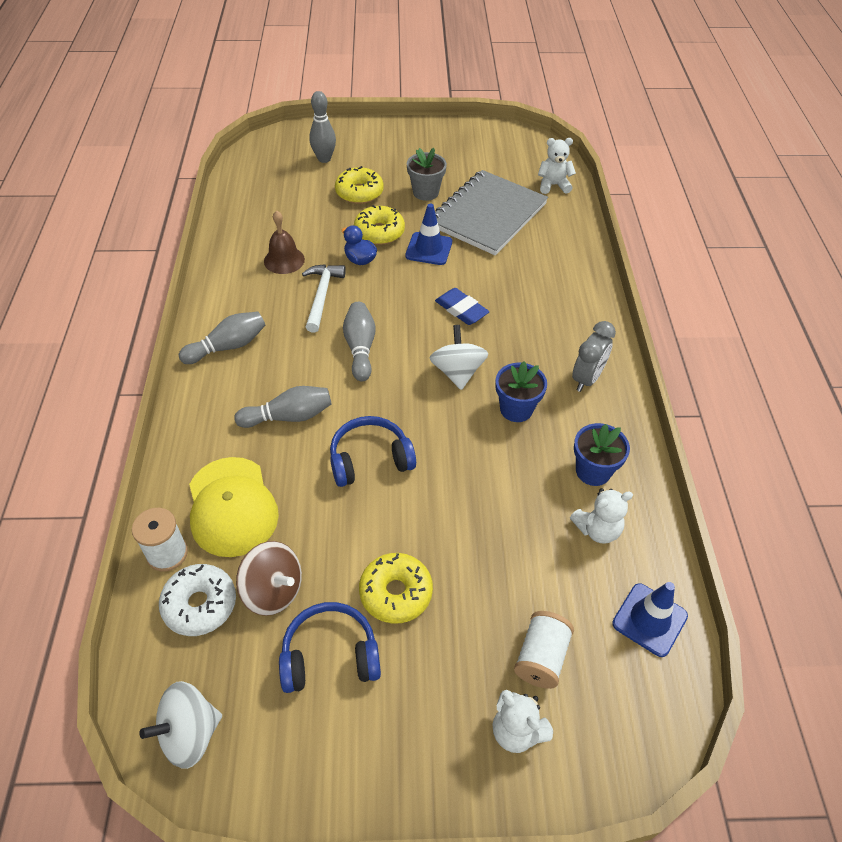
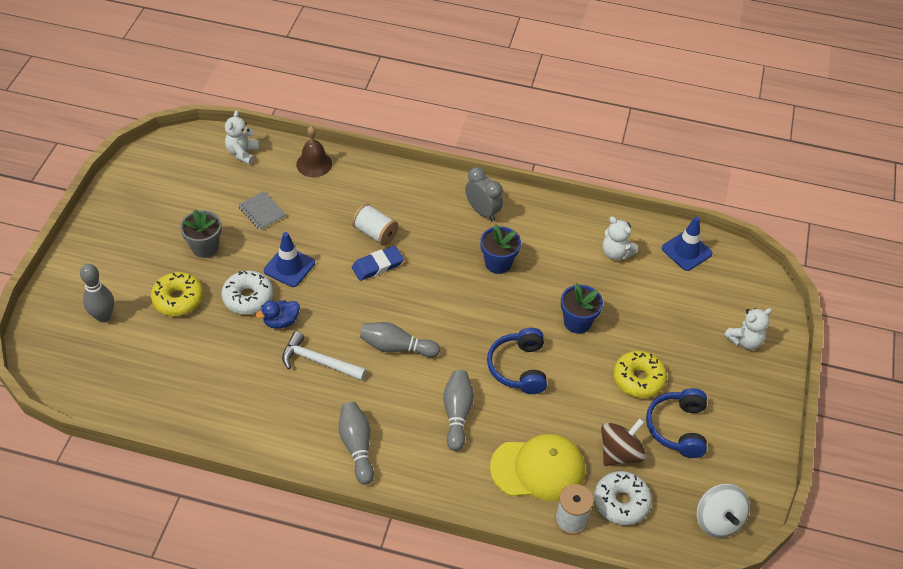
camera: 75 degrees left, 0 degrees up
(284, 260) = (254, 382): brown bell -> brown bell (314, 164)
(379, 232) = (248, 298): yellow donut -> white donut
(457, 372) = (447, 288): white spinning top -> none
(487, 215) = (262, 211): grey notebook -> grey notebook, size x0.40
(541, 657) = (700, 313): white spool -> white spool (375, 233)
(593, 471) = (568, 238): blue flower pot -> blue flower pot (577, 322)
(597, 529) = (616, 253): white teddy bear -> white teddy bear turned 135 degrees clockwise

